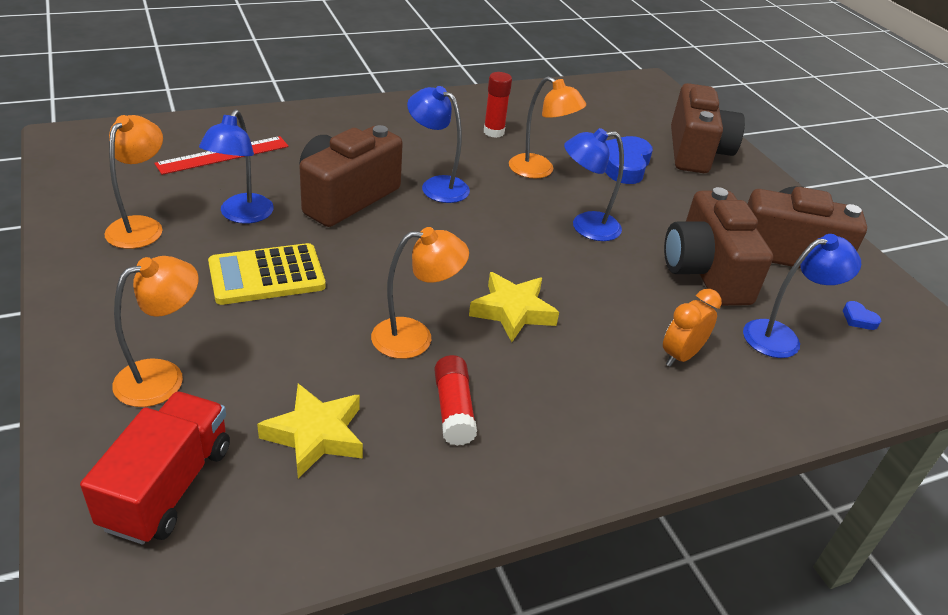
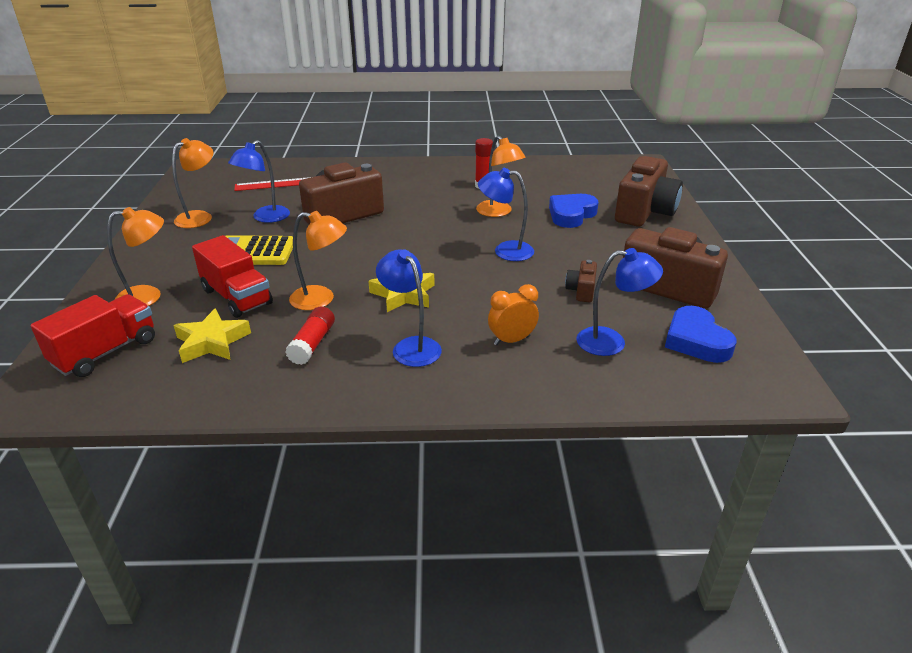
camera: 25 degrees right, 5 degrees down
(296, 354) = (236, 297): none -> red truck
(436, 186) = (412, 214): blue lamp -> blue lamp (411, 346)
(705, 272) = (581, 291): brown camera -> brown camera, size x0.46
(858, 319) = (696, 340): blue heart -> blue heart, size x2.28

